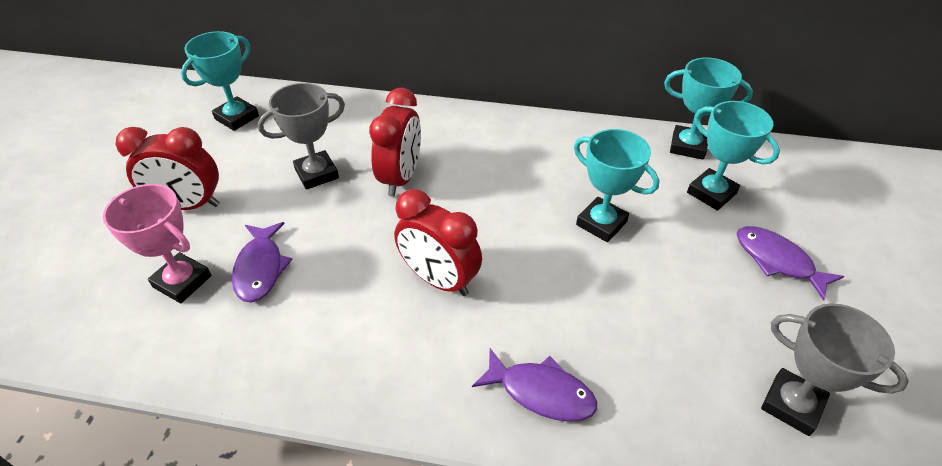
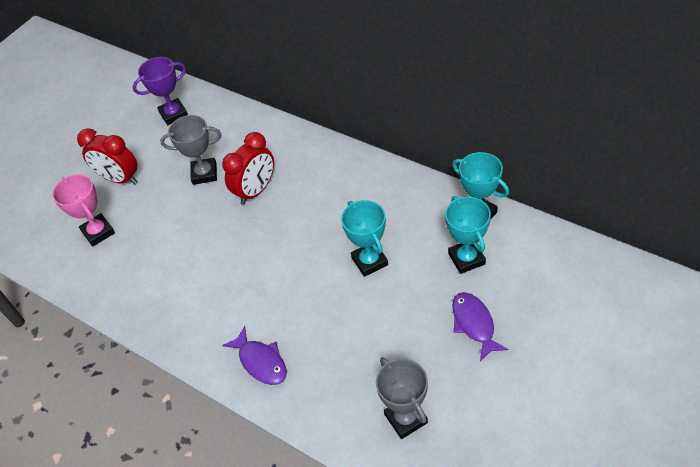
camera: 30 degrees right, 5 degrees up
(237, 117) = (173, 114): turquoise trophy -> purple trophy
(260, 268) = (143, 235): purple fish -> none
(439, 280) = (241, 273): red clock -> none

